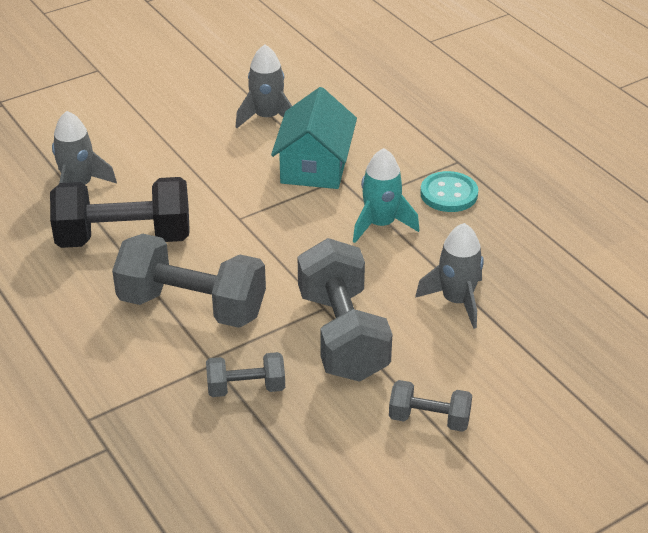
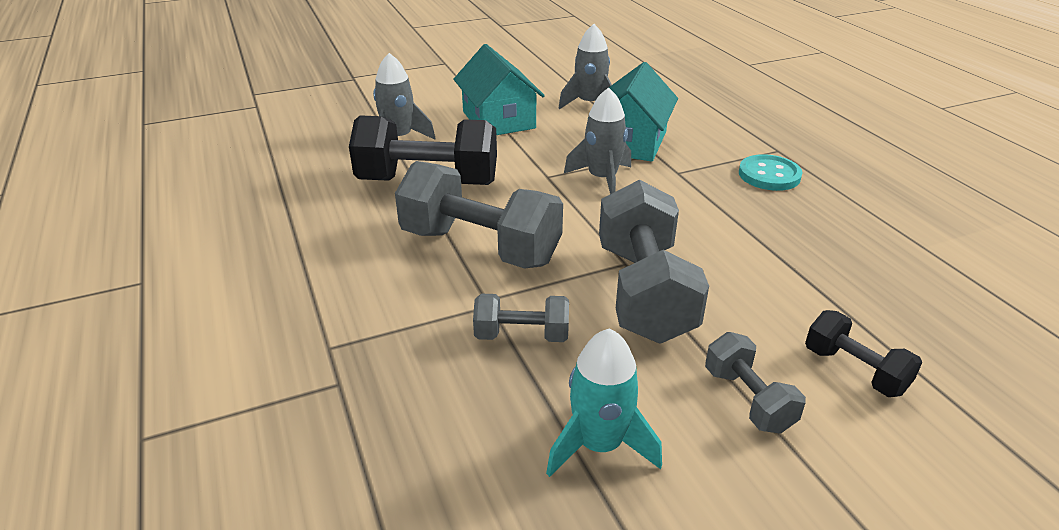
camera: 10 degrees right, 5 degrees down
(176, 149) = (498, 120): none -> turquoise house
(380, 224) = (695, 194): turquoise rocket -> turquoise rocket (599, 445)
(429, 419) = (748, 399): grey dumbbell -> grey dumbbell turned 45 degrees clockwise
(457, 301) = (781, 272): grey rocket -> grey rocket (602, 179)
(510, 384) = (854, 370): none -> black dumbbell

